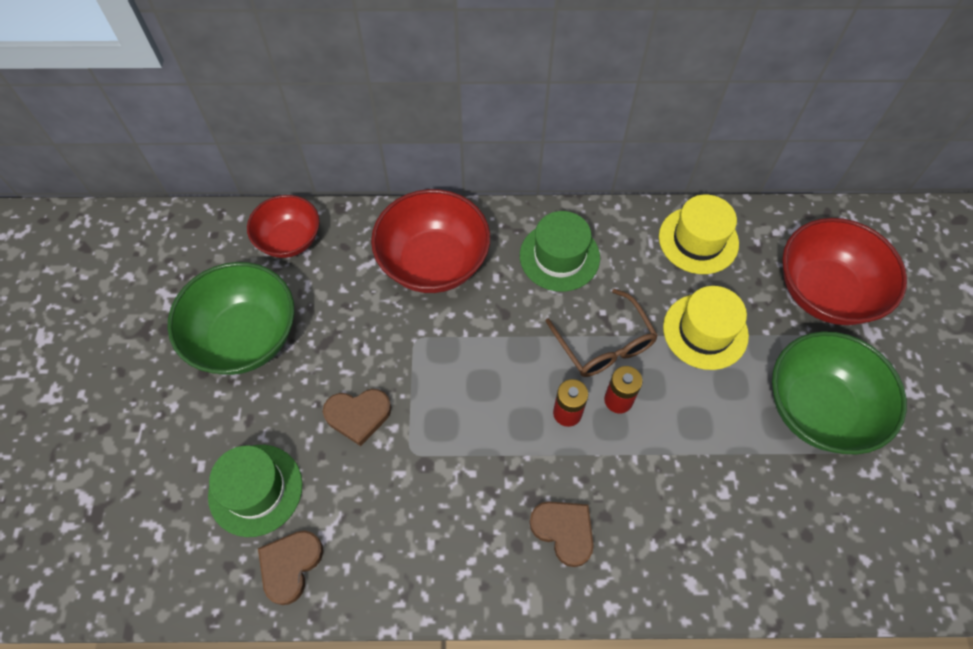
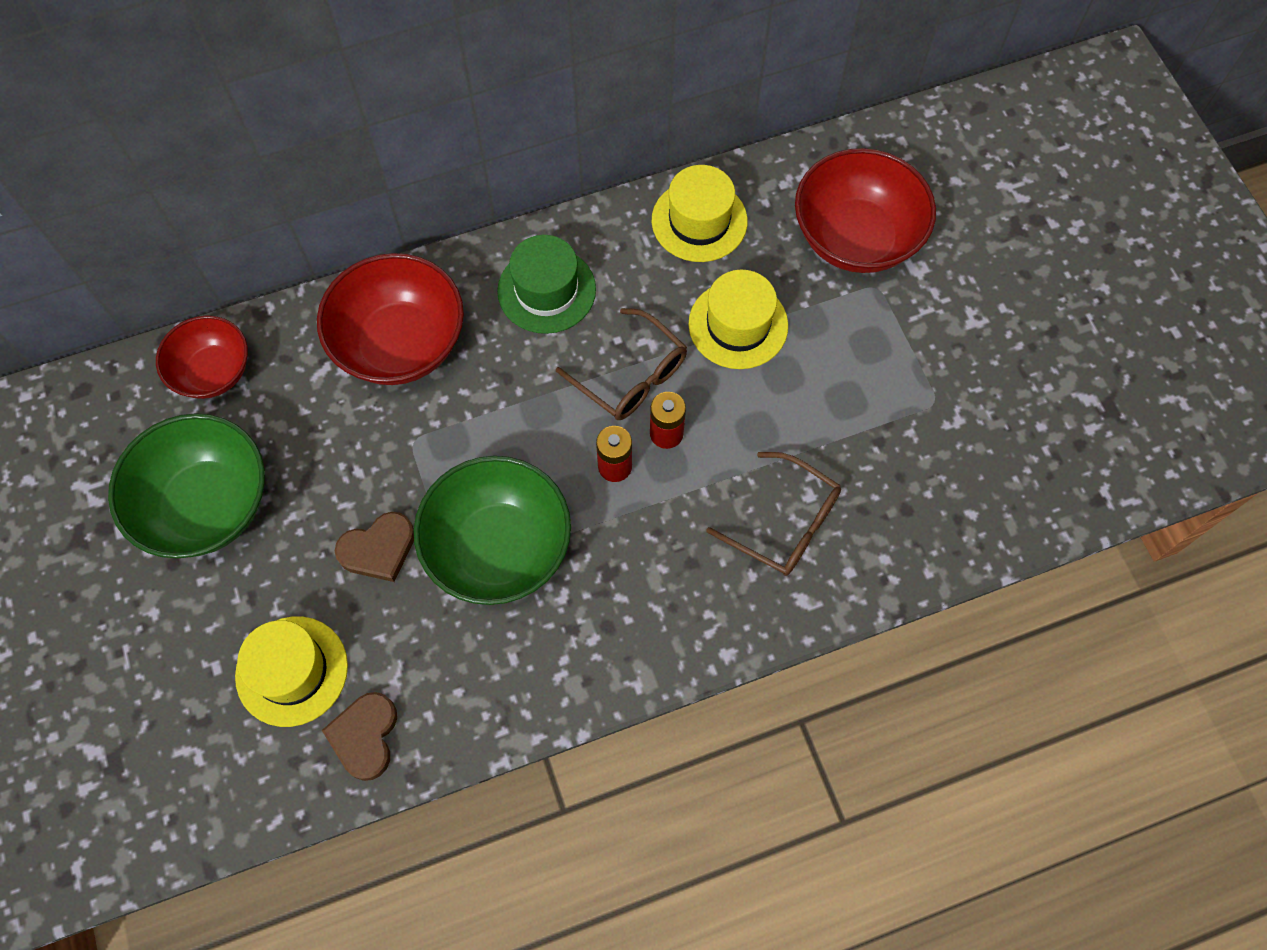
camera: 20 degrees left, 5 degrees up
(255, 490) = (292, 671): green hat -> yellow hat
(564, 531) = (653, 594): brown heart -> none
(695, 510) = (784, 523): none -> brown glasses
(818, 409) = (883, 371): green bowl -> green bowl (498, 548)

